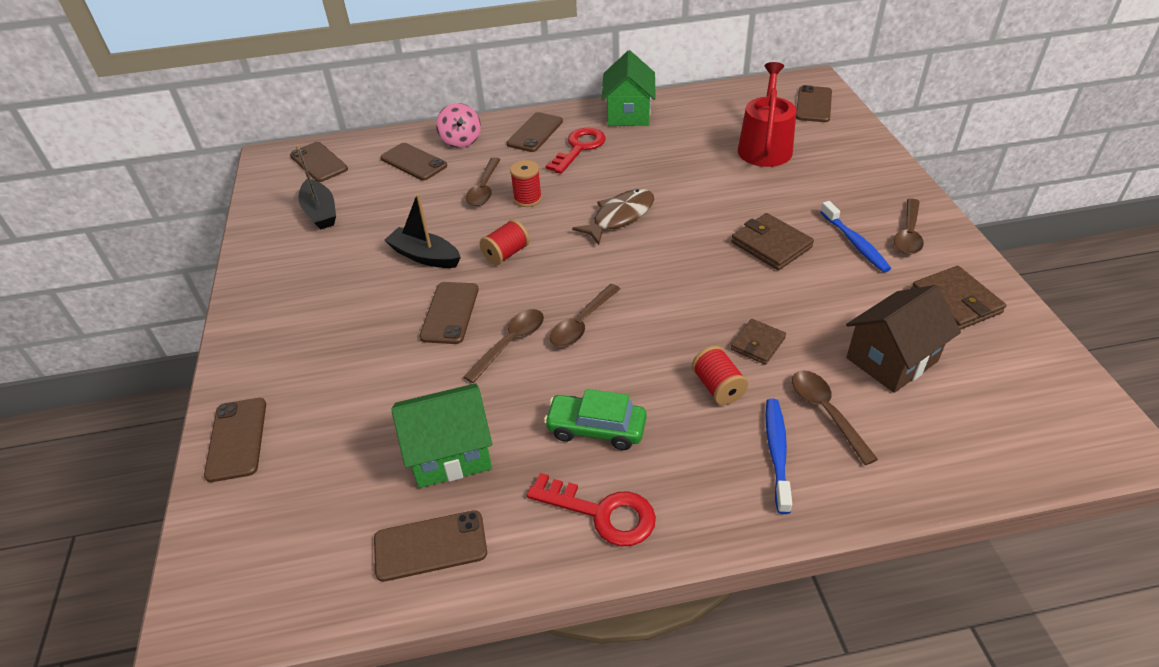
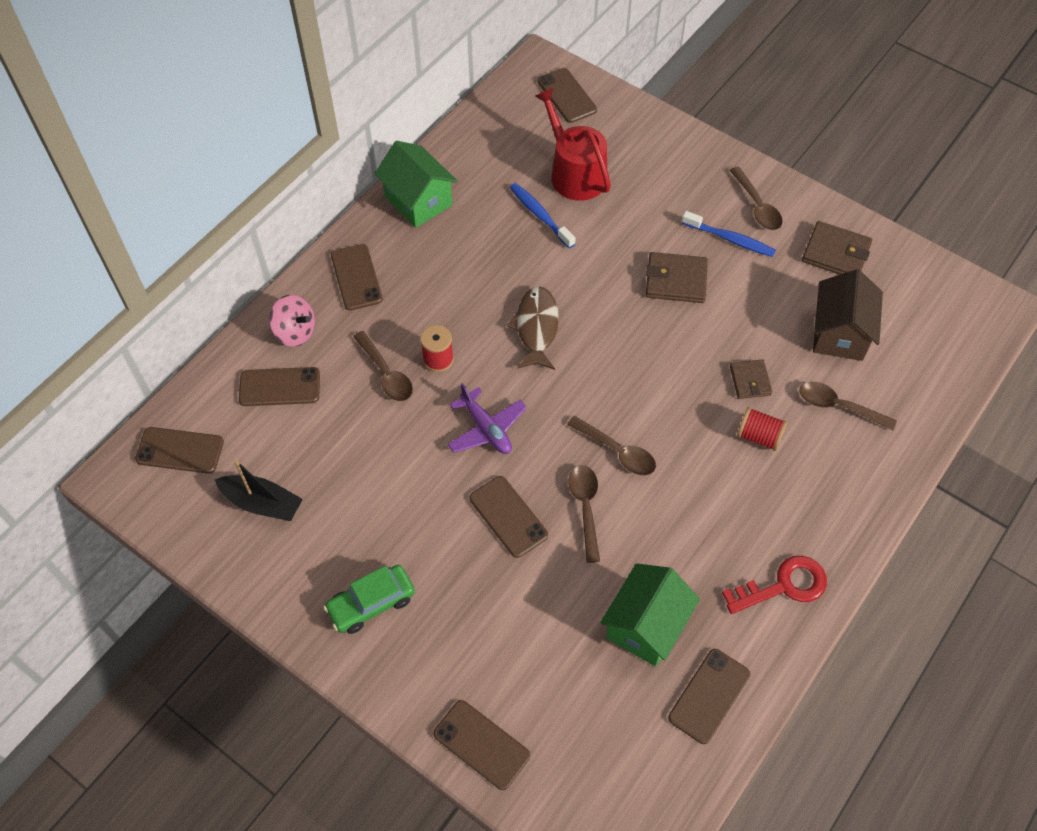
camera: 45 degrees left, 15 degrees up
(425, 256) = (421, 480): black boat -> none
(506, 254) = (486, 429): red spool -> purple plane
(579, 148) = (419, 271): red key -> none
(582, 323) = (617, 451): brown spoon -> brown spoon turned 45 degrees counterclockwise
(596, 429) = (717, 530): green car -> green car (371, 603)
(777, 452) = (838, 459): blue toothbrush -> blue toothbrush (540, 215)

